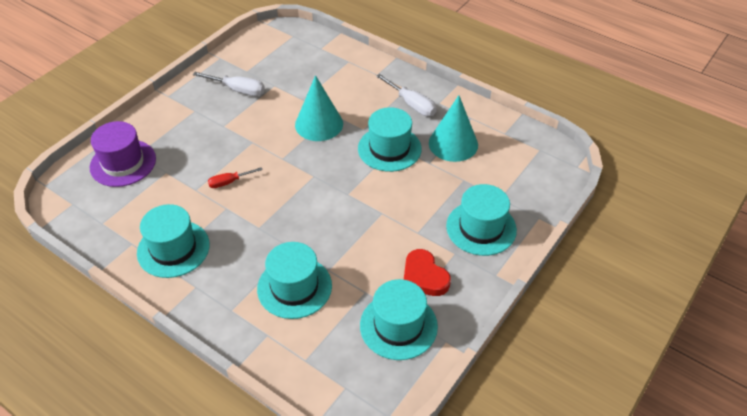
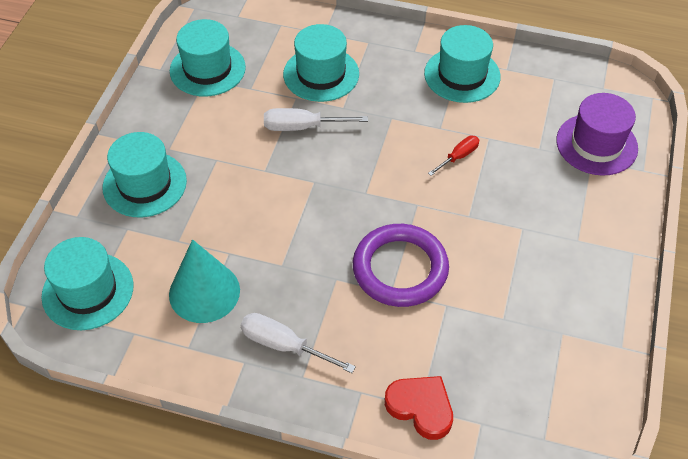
camera: 160 degrees right, 5 degrees up
(237, 90) = (548, 292): white screwdriver -> white screwdriver (303, 127)
(319, 124) = (400, 269): turquoise cone -> purple ring
(389, 148) = (288, 258): turquoise hat -> turquoise hat (88, 291)
(424, 277) = (195, 117): red heart -> red heart (421, 407)

